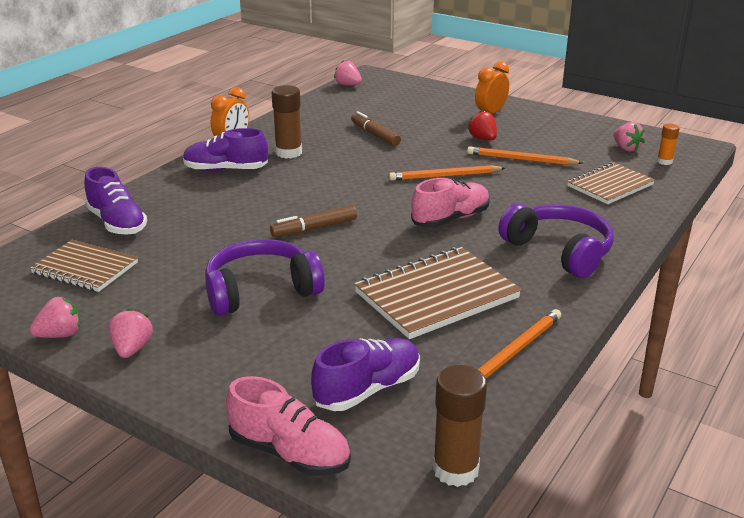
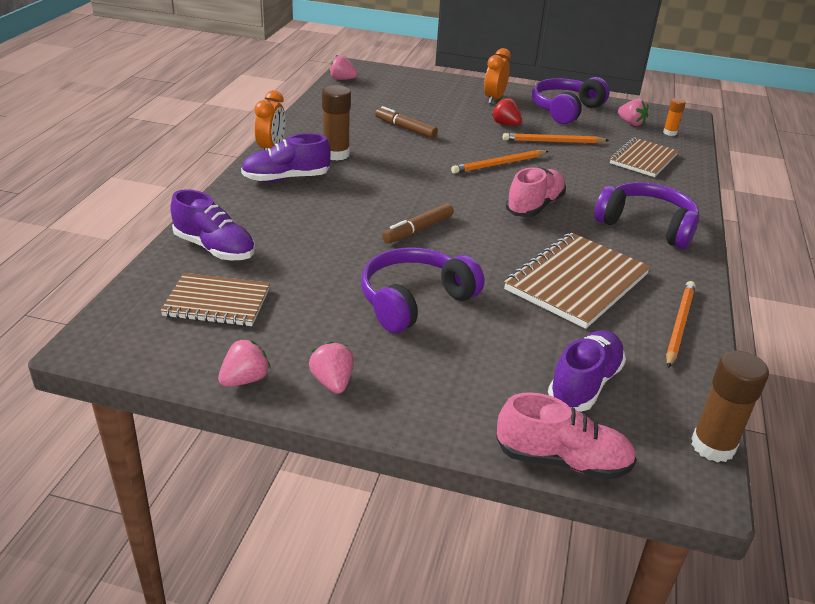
camera: 20 degrees left, 5 degrees up
(561, 130) = (566, 110): none -> purple headphones

